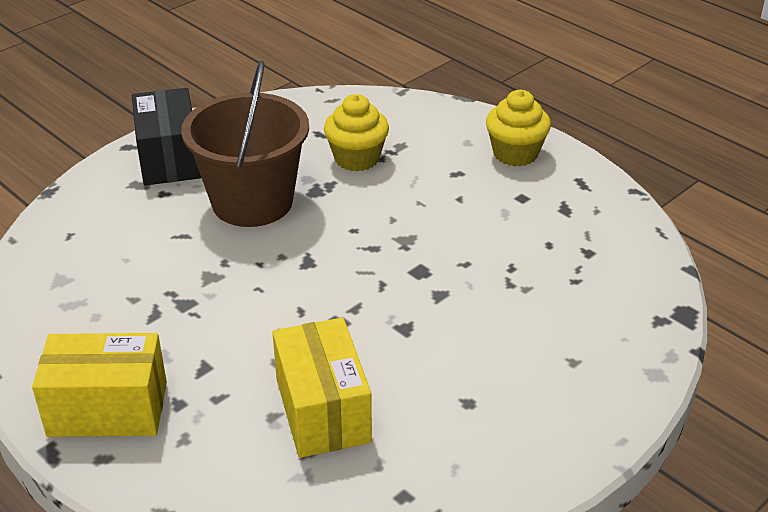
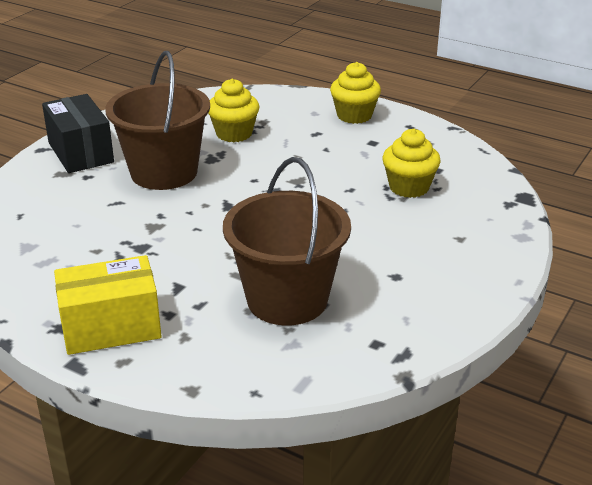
camera: 15 degrees left, 5 degrees down
(322, 410) = (287, 299): yellow box -> brown bucket
(539, 273) = (409, 187): none -> yellow cupcake

